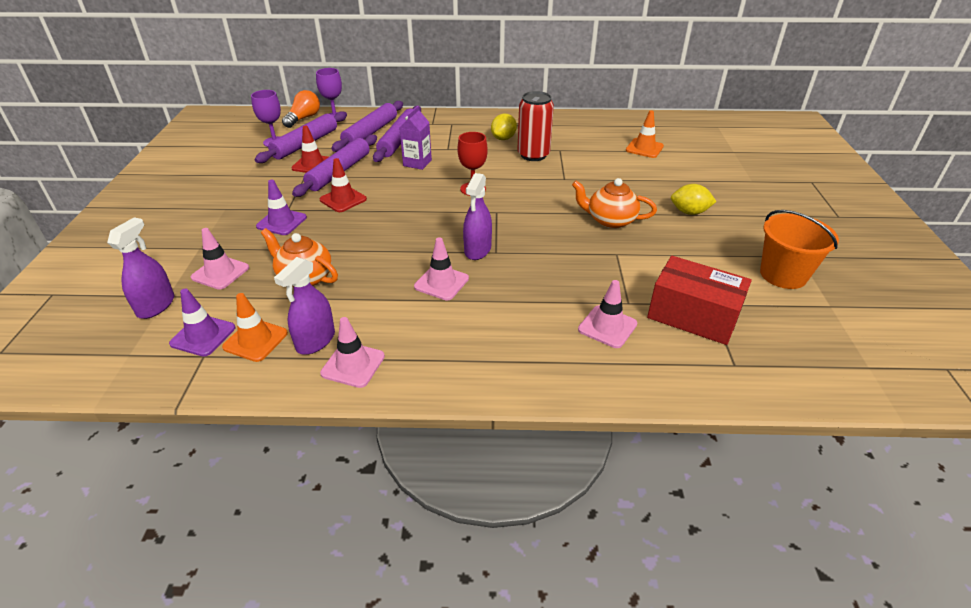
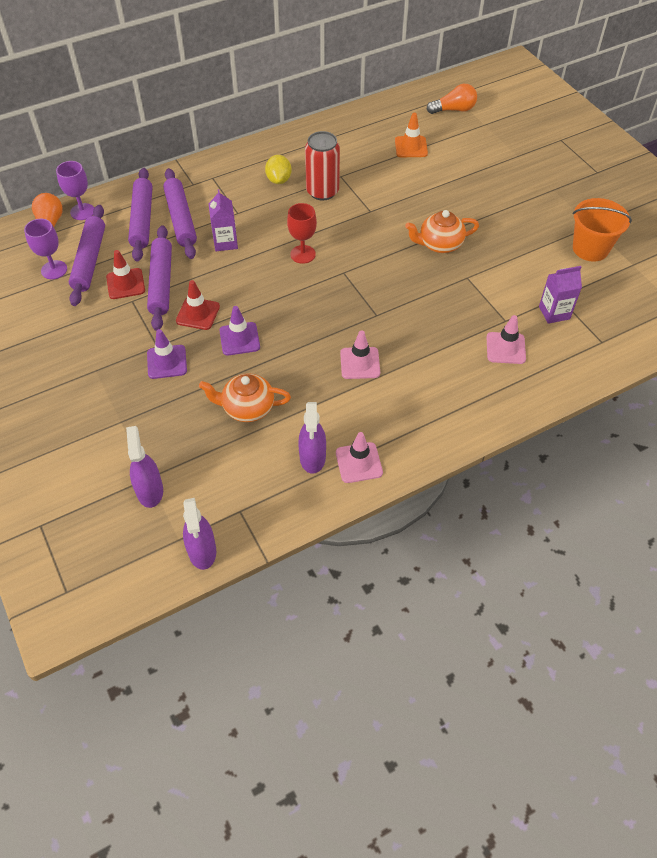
camera: 30 degrees left, 15 degrees up
(203, 336) = (220, 496): purple traffic cone -> purple traffic cone (239, 339)
(220, 273) = (169, 436): pink traffic cone -> none
(255, 340) = (266, 479): orange traffic cone -> none
(477, 250) = (361, 319): purple spray bottle -> purple spray bottle (202, 551)
(689, 212) = (492, 211): yellow lemon -> none
(693, 316) = (554, 313): red box -> purple carton
(709, 135) = (453, 110): none -> orange light bulb

